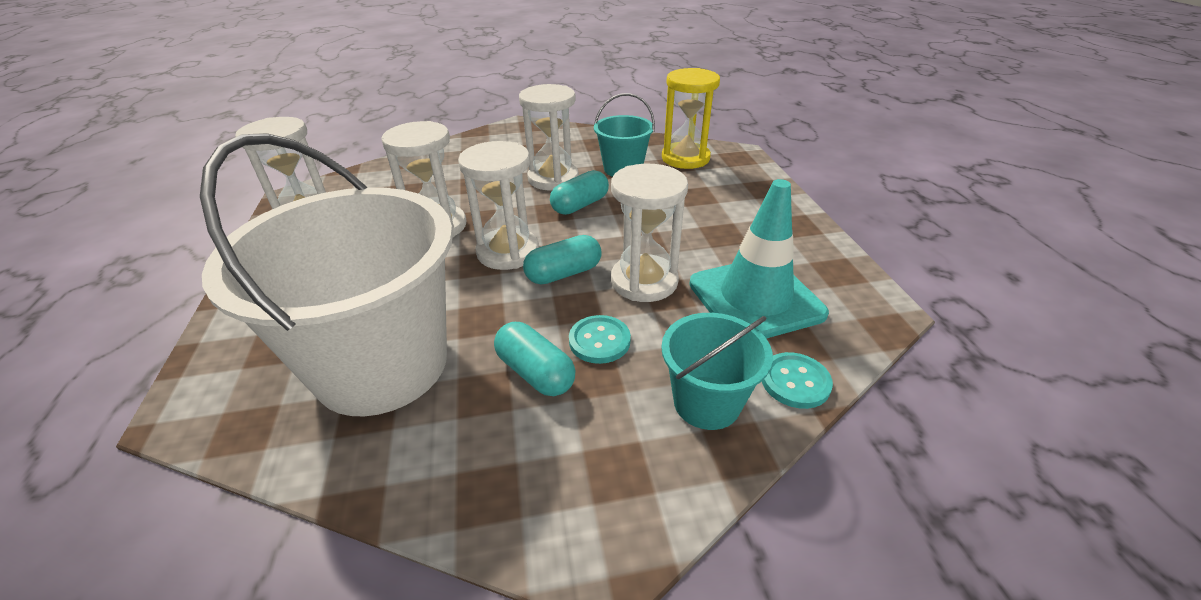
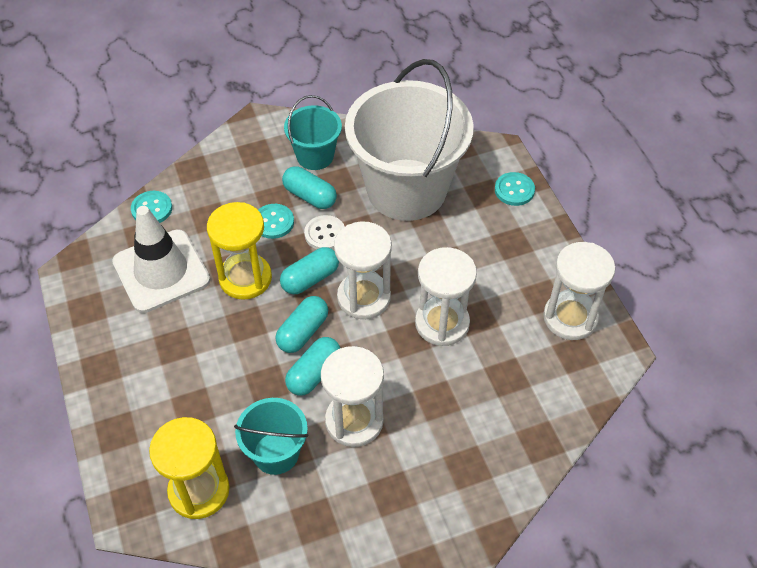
camera: 170 degrees right, 15 degrees up
(228, 346) = (514, 190): none -> turquoise button
(530, 318) = (325, 234): none -> white button
(584, 232) = (303, 332): none -> turquoise capsule
(644, 281) = (245, 278): white hourglass -> yellow hourglass
(706, 402) = (206, 190): turquoise bucket -> turquoise bucket (315, 156)
(755, 298) = (161, 271): turquoise traffic cone -> white traffic cone

